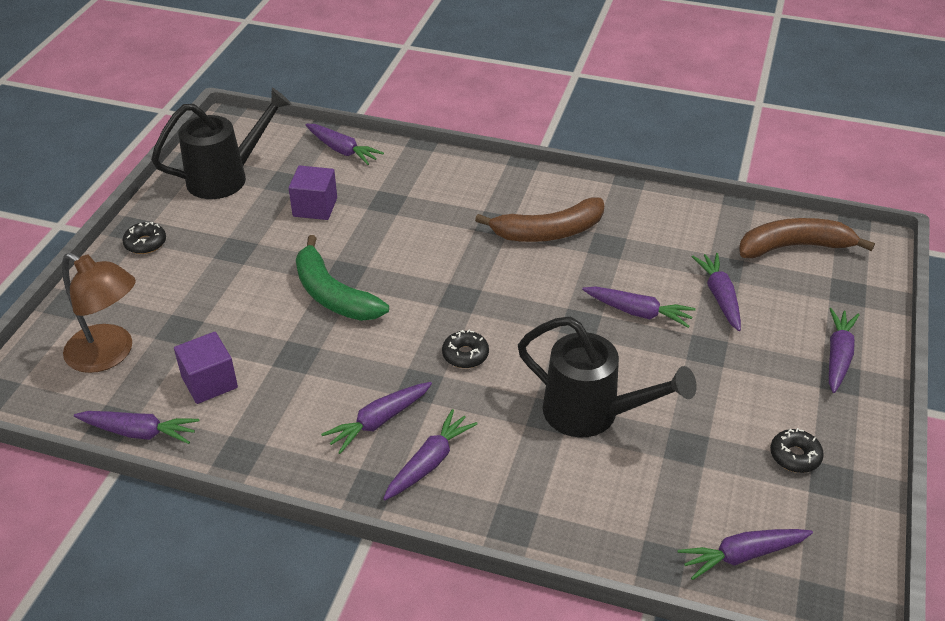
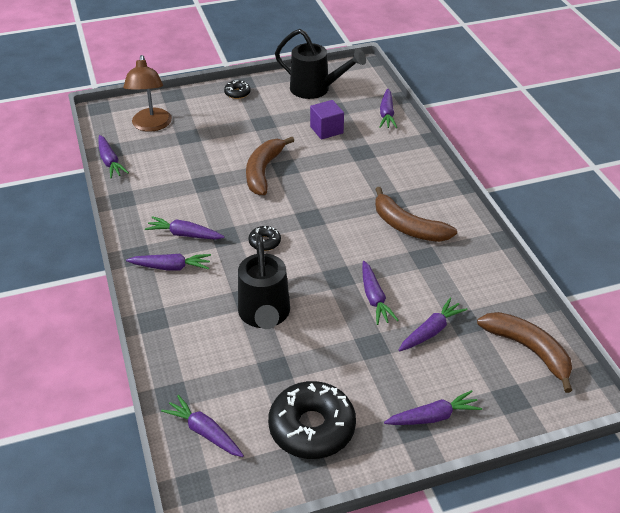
camera: 55 degrees right, 0 degrees up
(209, 382) = (161, 165): purple cube -> none
(333, 295) = (263, 171): green banana -> brown banana
(795, 456) = (312, 427): black donut -> black donut, size x2.18

